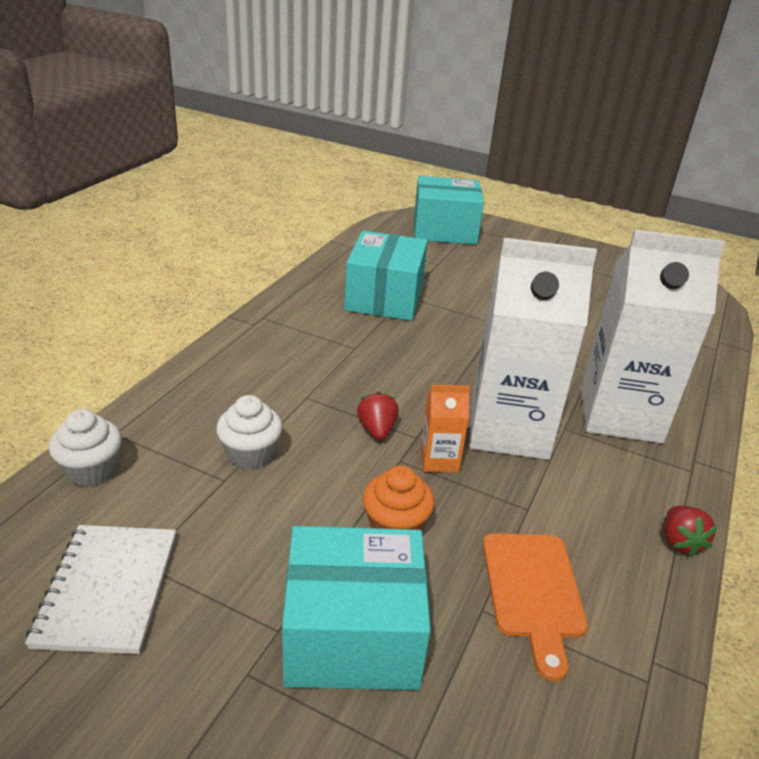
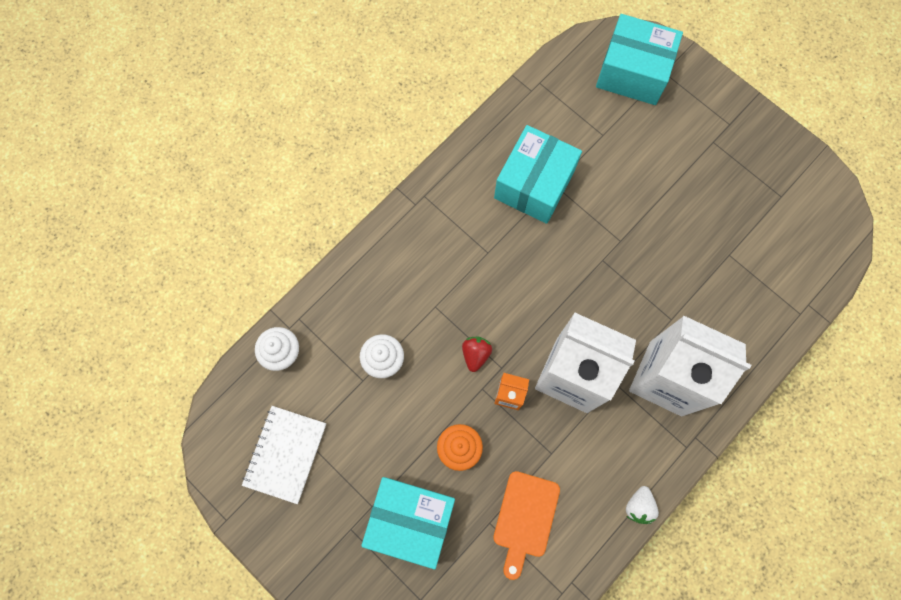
camera: 20 degrees right, 40 degrees up
(680, 542) = (639, 506): red strawberry -> white strawberry

